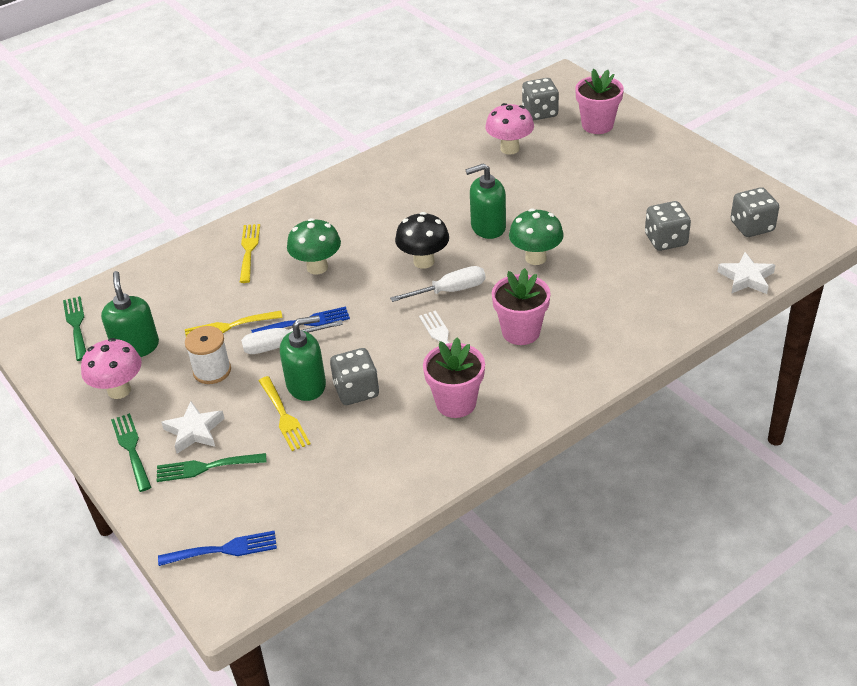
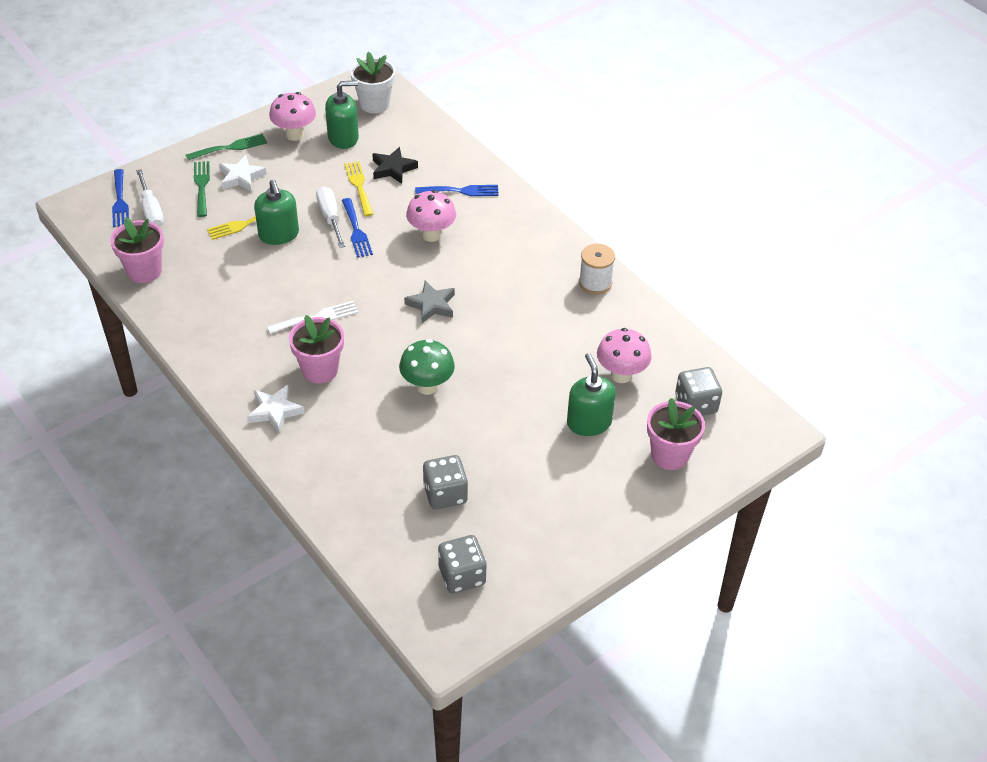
camera: 85 degrees right, 5 degrees up
(76, 325) = (374, 104): green fork -> white flower pot
(202, 302) = (393, 169): none -> black star
(212, 371) = (307, 181): white spool -> white spool (595, 283)
(249, 250) = (461, 191): yellow fork -> blue fork
(317, 267) = (431, 235): green mushroom -> pink mushroom
(356, 390) = (266, 264): grey dice -> none
(424, 261) = (431, 305): black mushroom -> grey star
(451, 290) = (386, 323): white screwdriver -> white screwdriver (151, 211)
(456, 403) = (237, 324): pink flower pot -> pink flower pot (144, 271)
(488, 227) = (481, 352): green soap dispenser -> green soap dispenser (589, 422)
(746, 278) = (373, 556): white star -> white star (275, 411)

